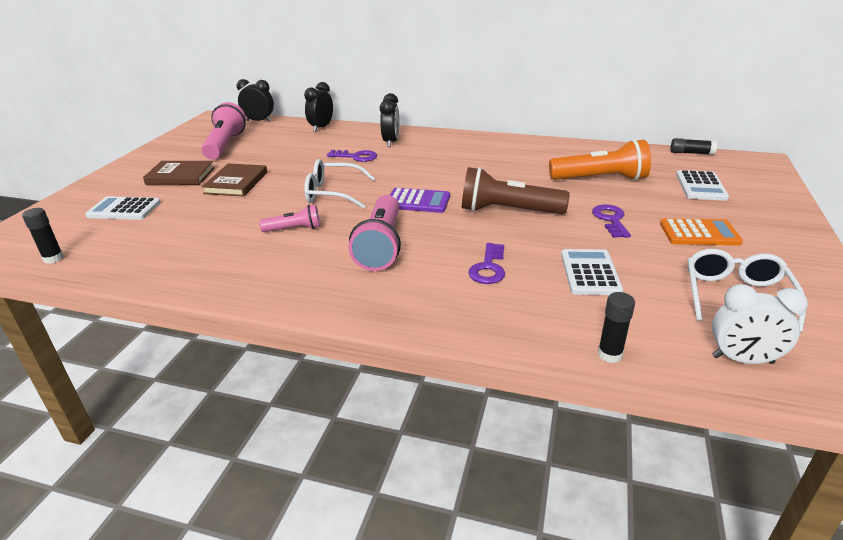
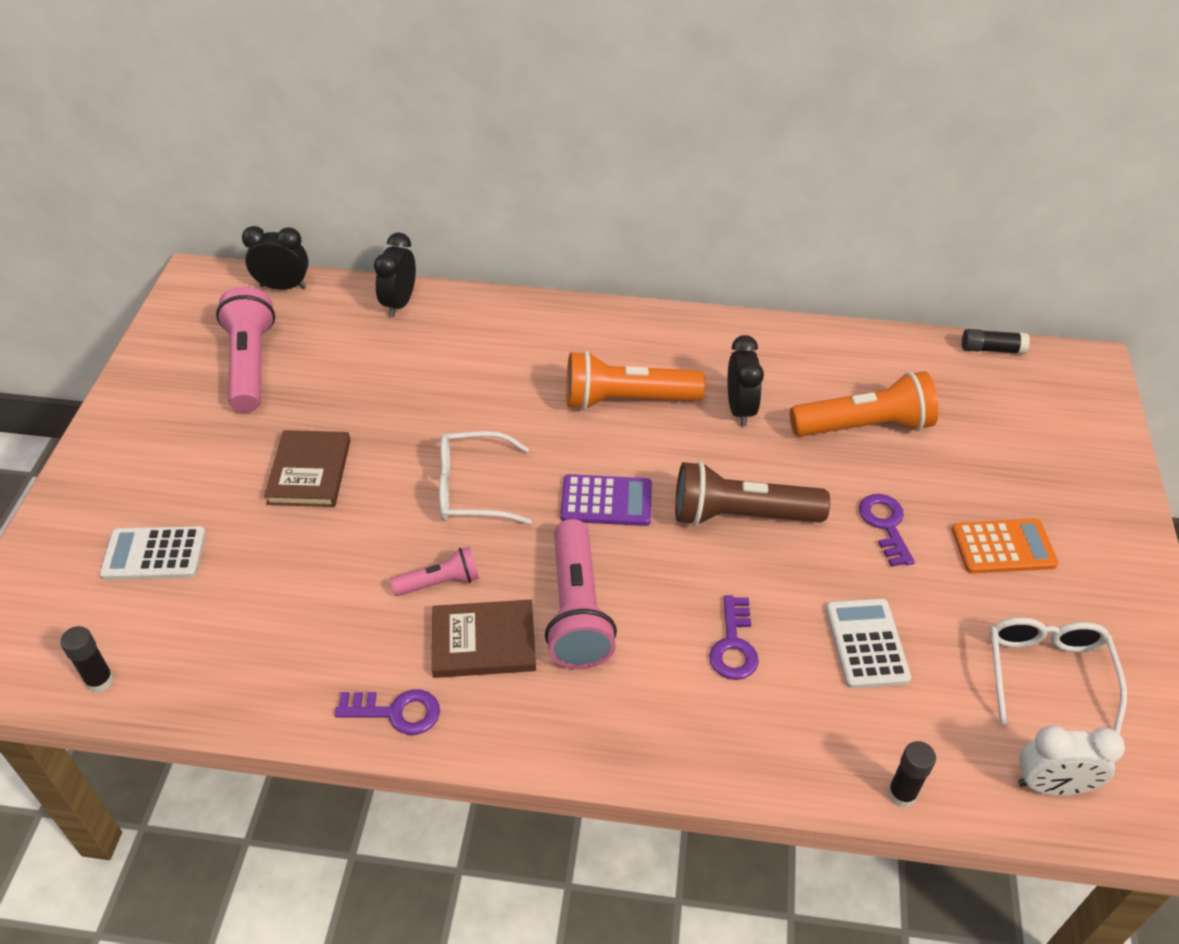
camera: 10 degrees left, 15 degrees up
(180, 176) = (209, 459): brown book -> brown book (483, 642)
(356, 157) = (482, 388): purple key -> purple key (396, 712)
(391, 142) = (528, 342): black clock -> black clock (740, 409)
(444, 164) = (626, 400): none -> orange flashlight
(700, 186) = (1005, 436): white calculator -> none

